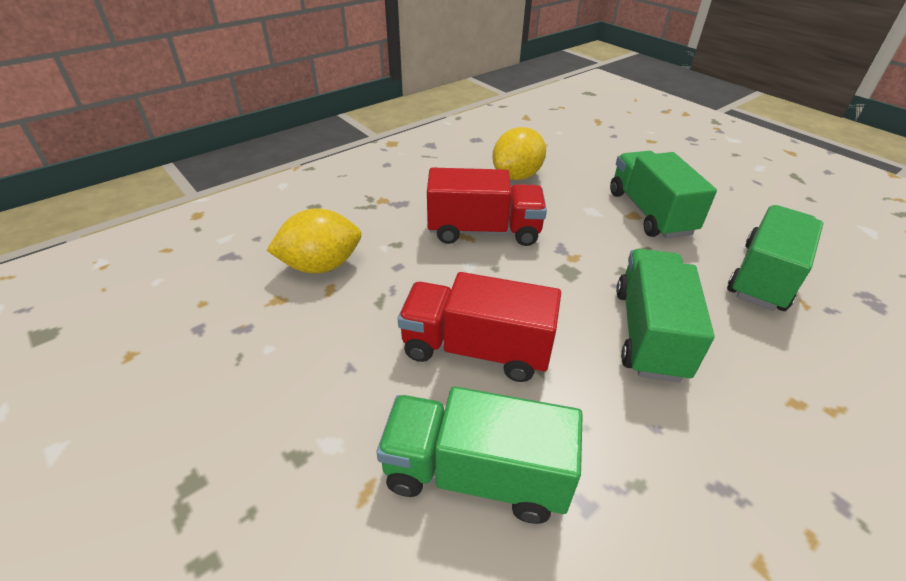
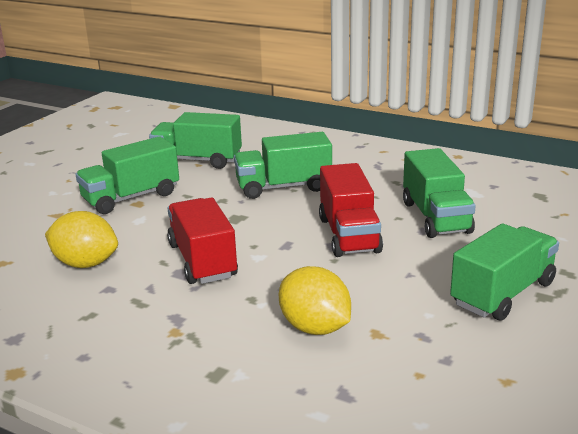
camera: 110 degrees left, 15 degrees down
(237, 438) = (503, 293): none -> green truck

